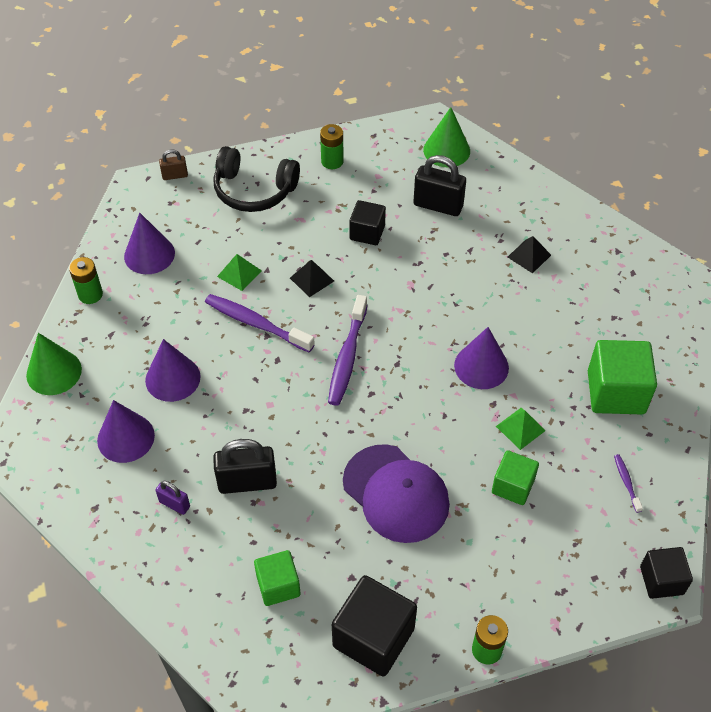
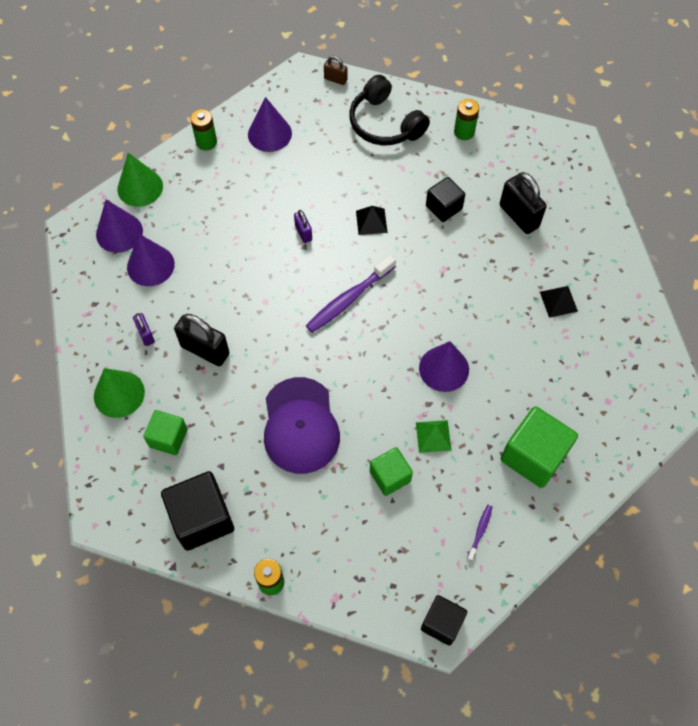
camera: 35 degrees right, 10 degrees up
(172, 378) = (214, 240): purple cone -> purple cone (119, 232)
(239, 273) = (322, 186): green pyramid -> none
(256, 323) = (303, 233): purple toothbrush -> purple padlock
(446, 150) = (565, 172): green cone -> green cone (119, 394)

